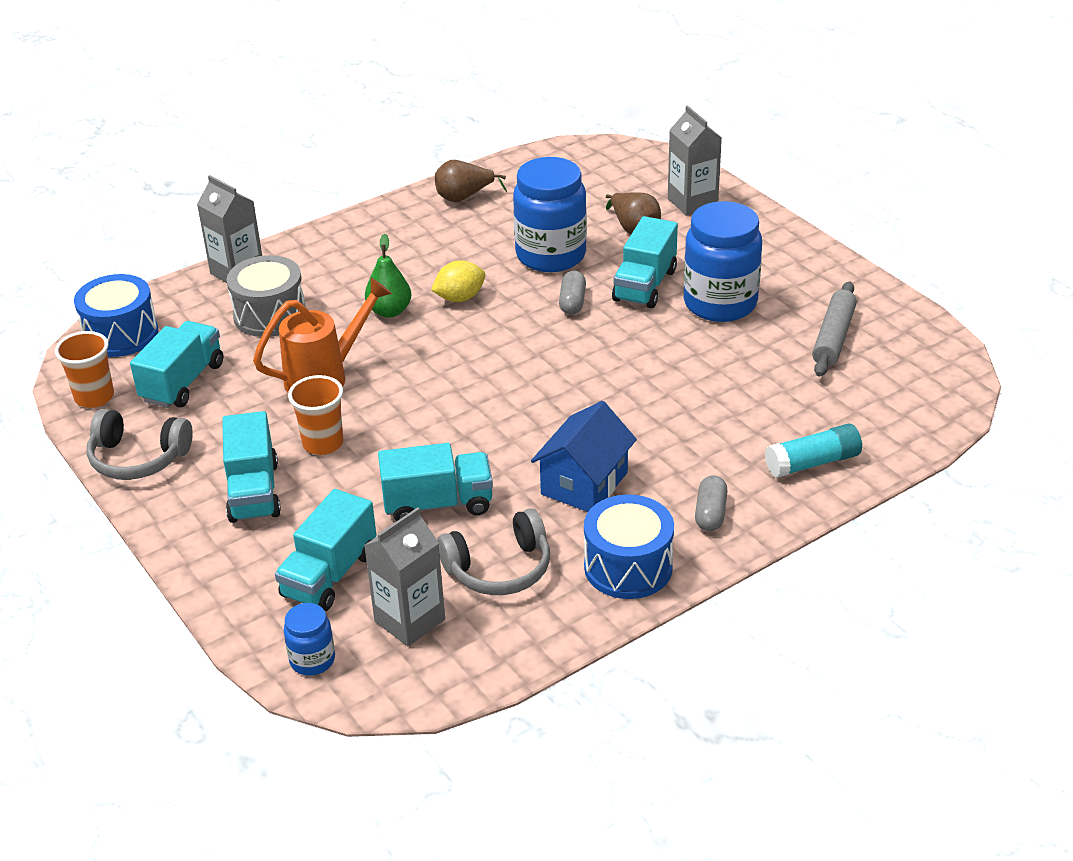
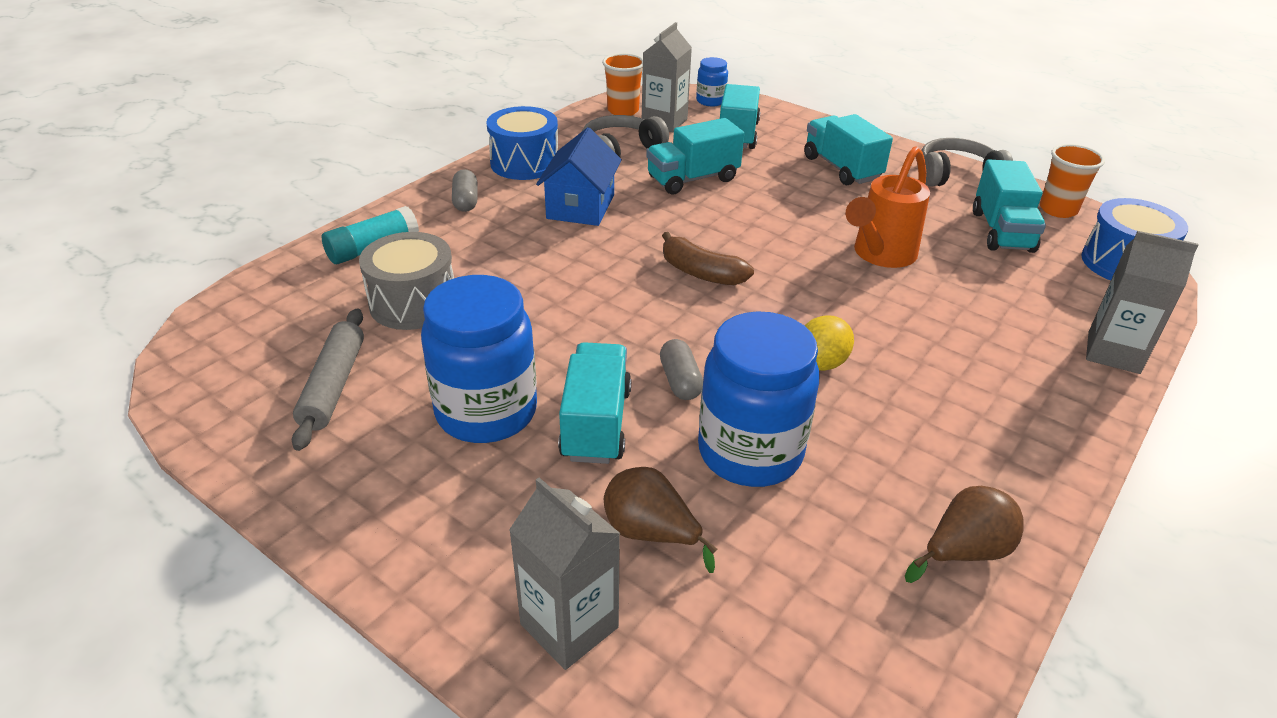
camera: 160 degrees right, 0 degrees up
(270, 315) = (1008, 306): grey drum -> grey drum (413, 303)
(323, 443) = (823, 204): orange cup -> orange cup (623, 111)
(389, 311) = (886, 332): green pear -> none
(503, 385) = (701, 273): none -> brown banana

